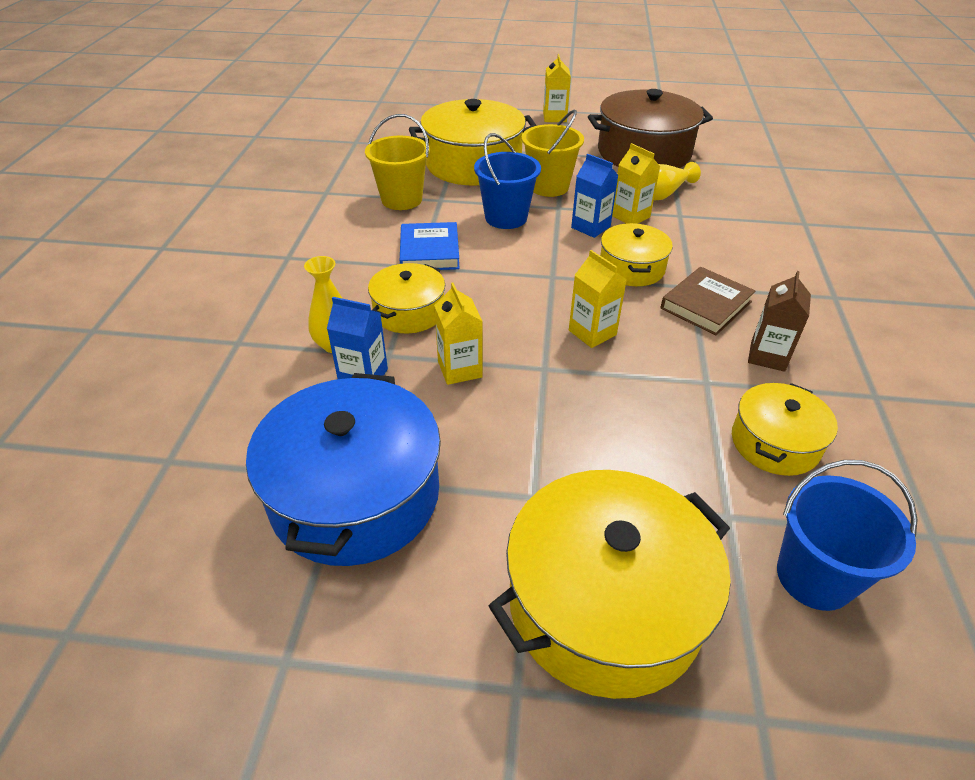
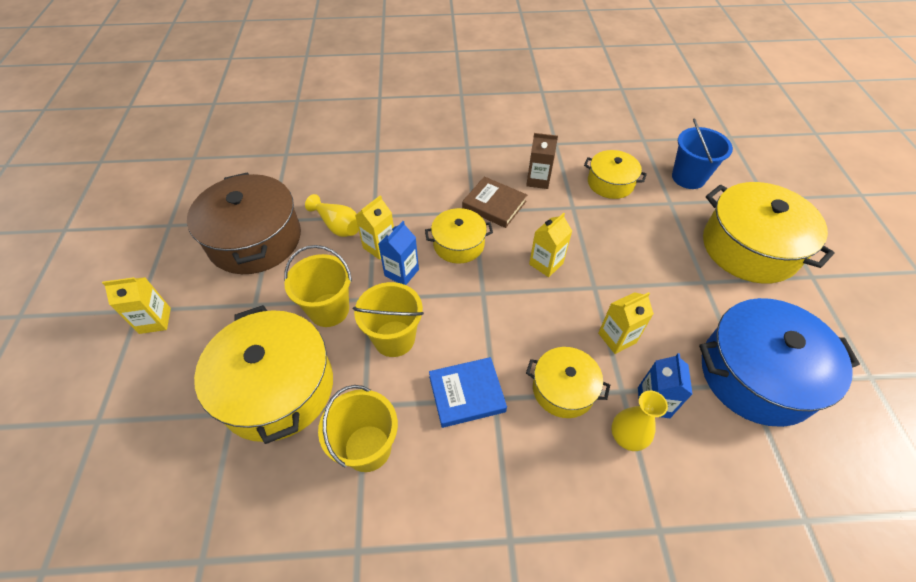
camera: 100 degrees left, 10 degrees up
(506, 217) = (394, 338): blue bucket -> yellow bucket

